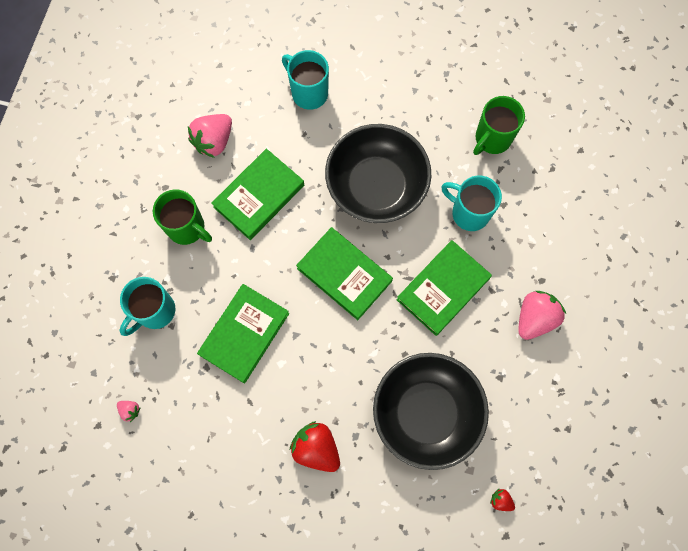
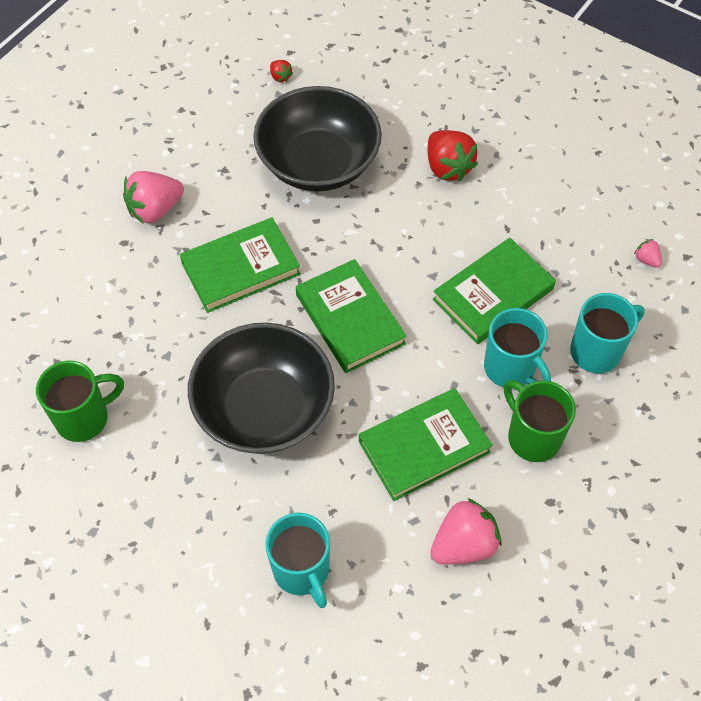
camera: 160 degrees left, 15 degrees down
(469, 213) = (165, 339): turquoise mug -> turquoise mug (510, 369)

